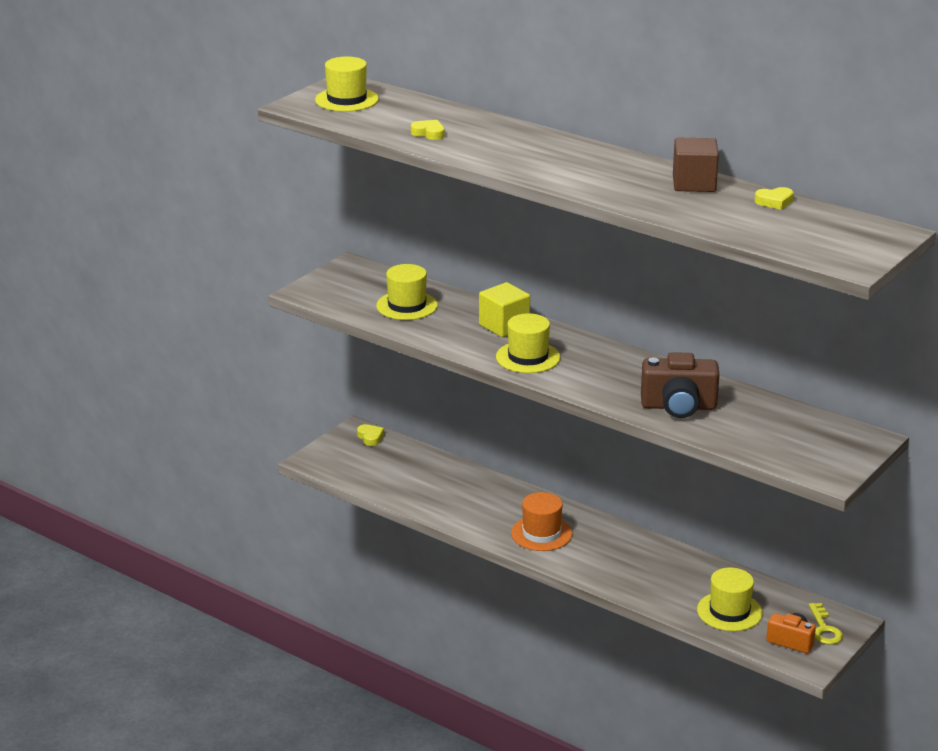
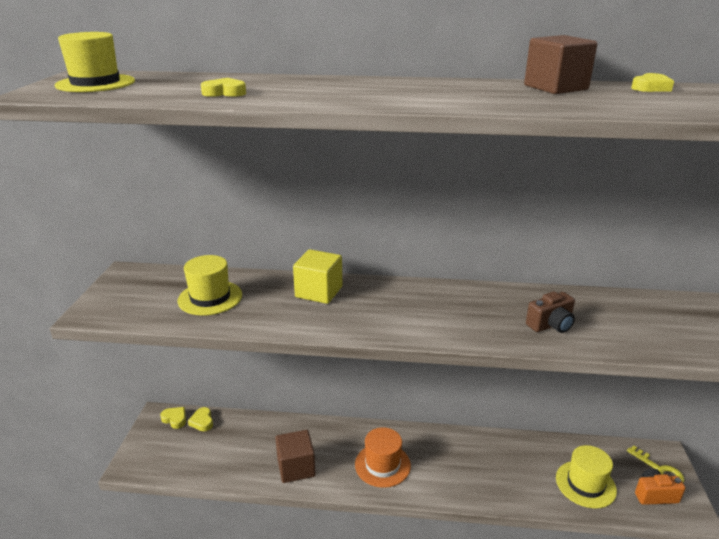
camera: 30 degrees left, 0 degrees up
(395, 447) = (202, 421): none -> yellow heart
(457, 509) = (296, 467): none -> brown cube
(528, 357) = (370, 317): yellow hat -> none
(678, 407) = (551, 325): brown camera -> brown camera, size x0.61

